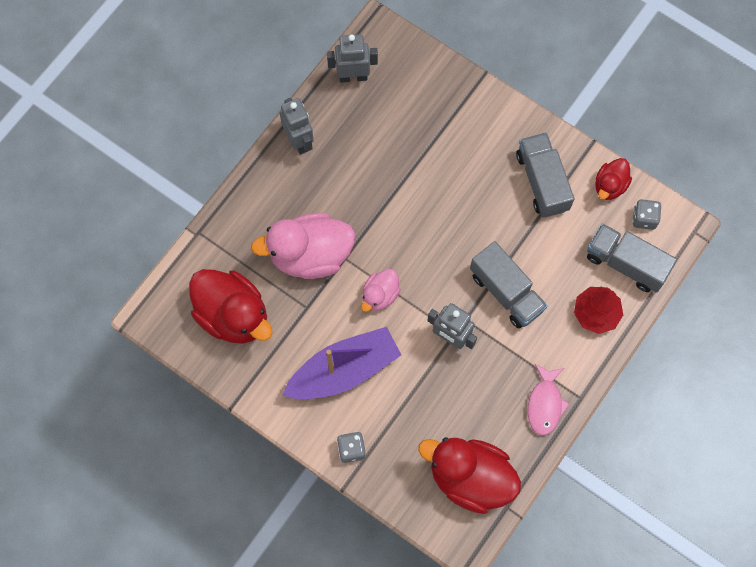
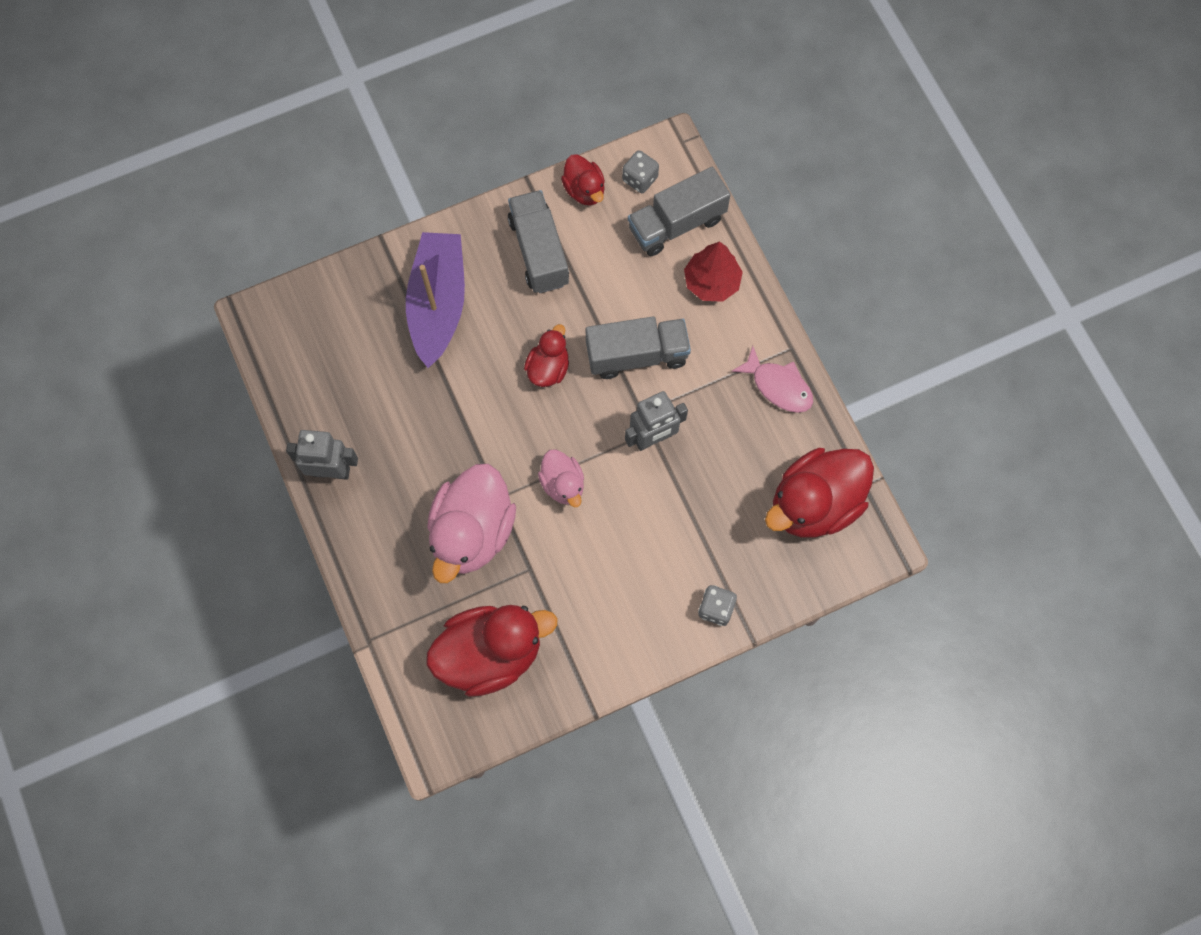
camera: 60 degrees left, 0 degrees up
(344, 370) = (624, 568): purple boat -> purple boat (438, 304)
(353, 76) = (294, 372): grey robot -> none
(458, 237) = (548, 368): none -> red duck
(542, 182) = (539, 251): grey truck -> grey truck turned 60 degrees clockwise

